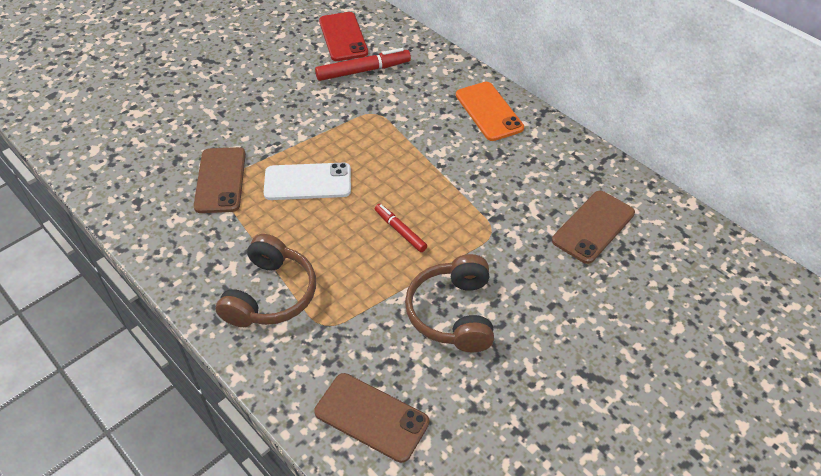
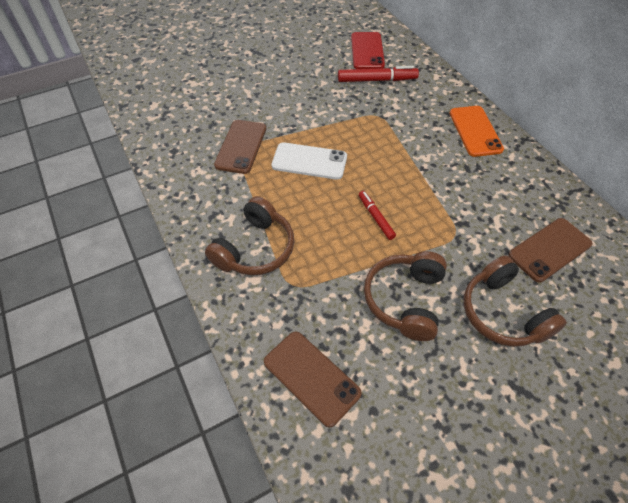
camera: 15 degrees right, 5 degrees up
(558, 303) = (502, 313): none -> brown headphones

